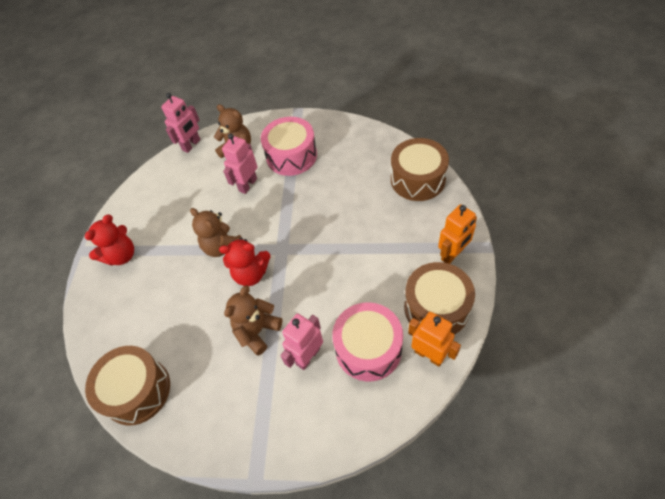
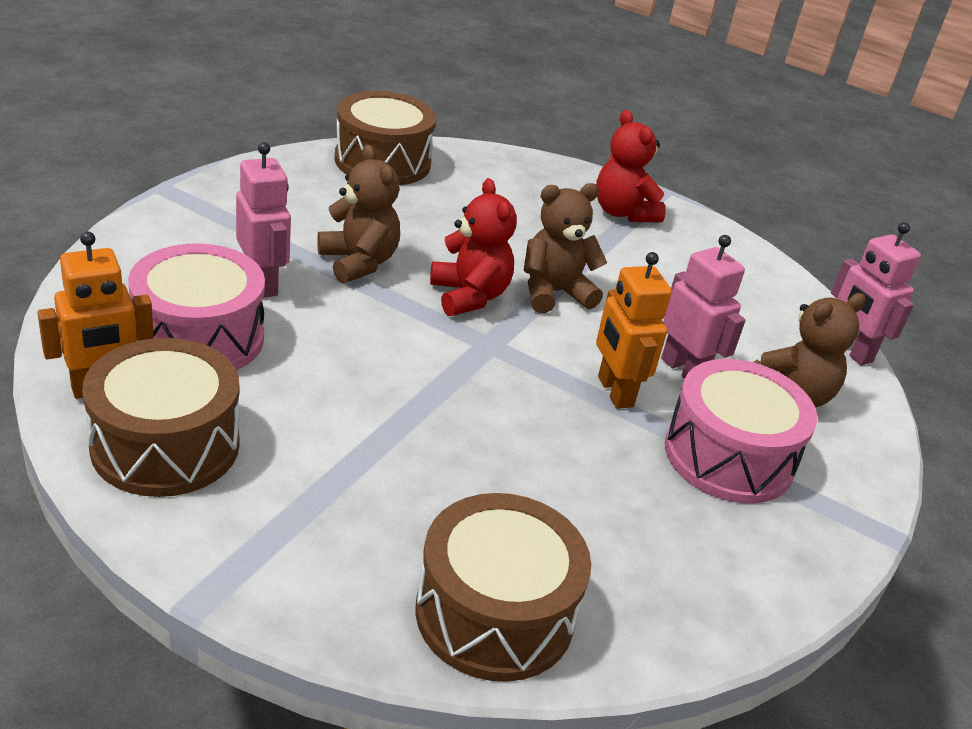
camera: 105 degrees right, 20 degrees down
(251, 274) = (469, 296): red teddy bear -> red teddy bear turned 135 degrees clockwise
(452, 254) = (240, 537): orange robot -> orange robot (614, 392)

